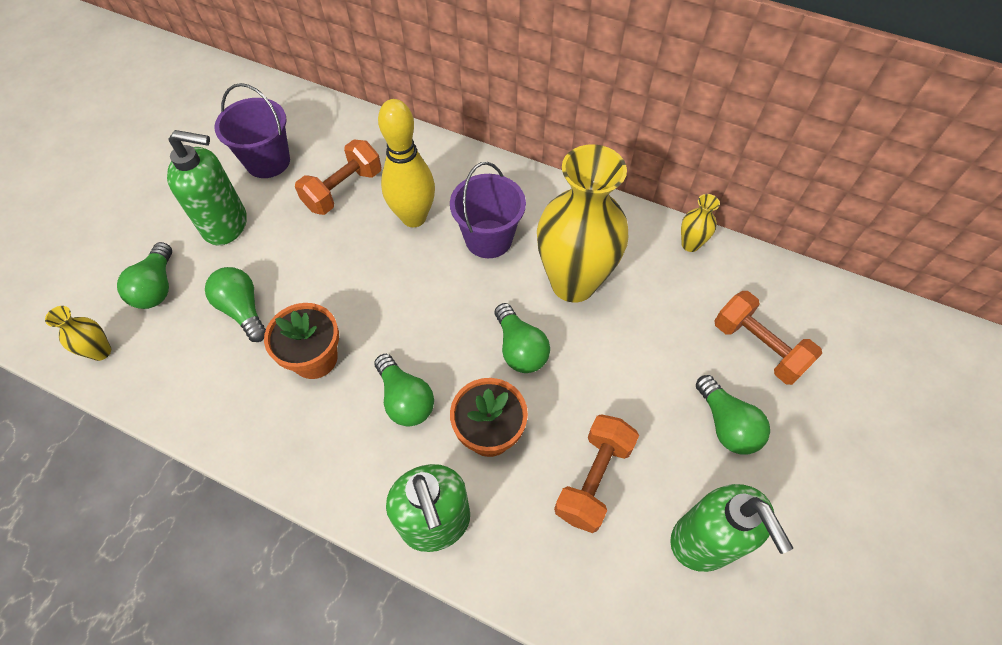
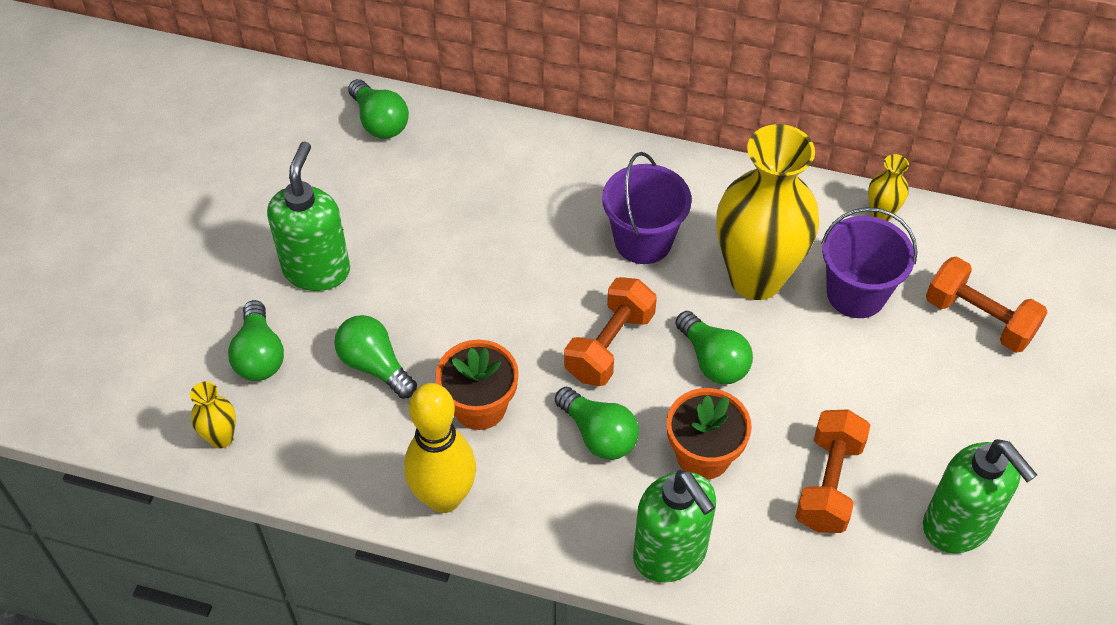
camera: 10 degrees left, 5 degrees down
(226, 225) = (317, 269): green soap dispenser -> green soap dispenser turned 75 degrees counterclockwise
(268, 161) = (340, 184): purple bucket -> purple bucket (856, 294)
(343, 190) = (448, 206): orange dumbbell -> orange dumbbell (609, 345)
(414, 217) = (545, 228): yellow bowling pin -> yellow bowling pin (444, 497)
(726, 425) = (959, 406): green light bulb -> green light bulb (379, 122)

